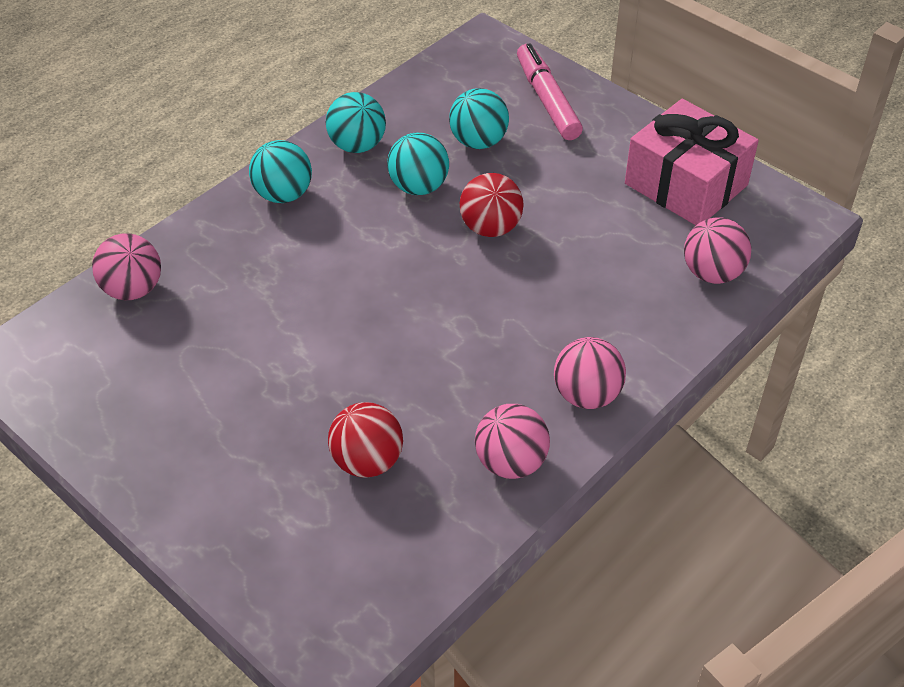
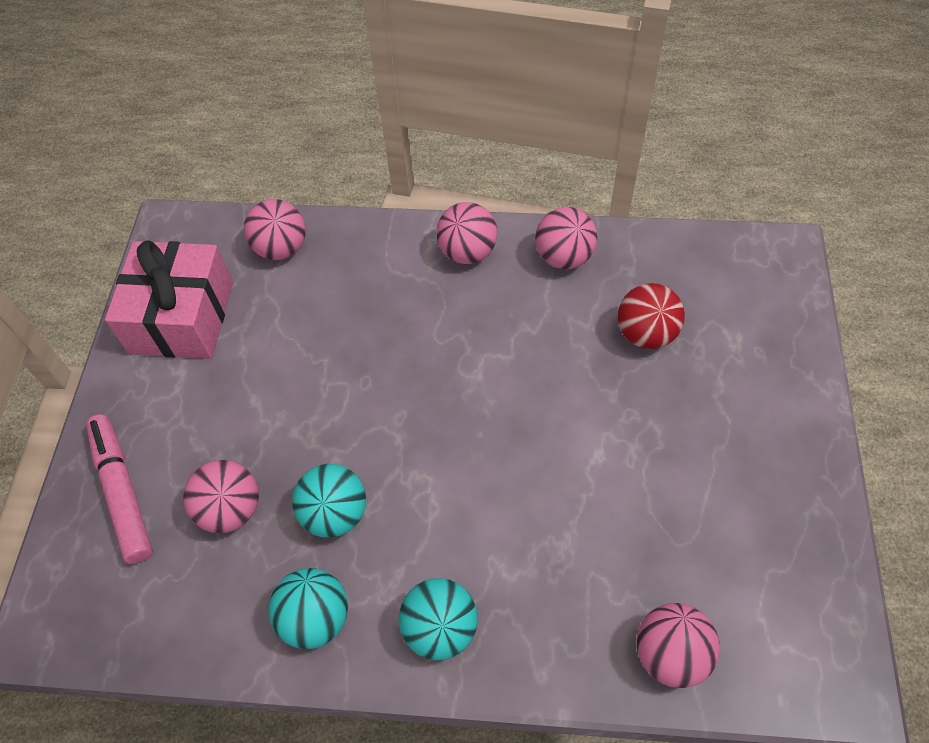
camera: 125 degrees left, 10 degrees up
(478, 141) = (231, 509): turquoise ball -> pink ball
(490, 228) = (345, 419): red ball -> none
(547, 100) = (123, 492): pink marker -> pink marker turned 120 degrees clockwise

